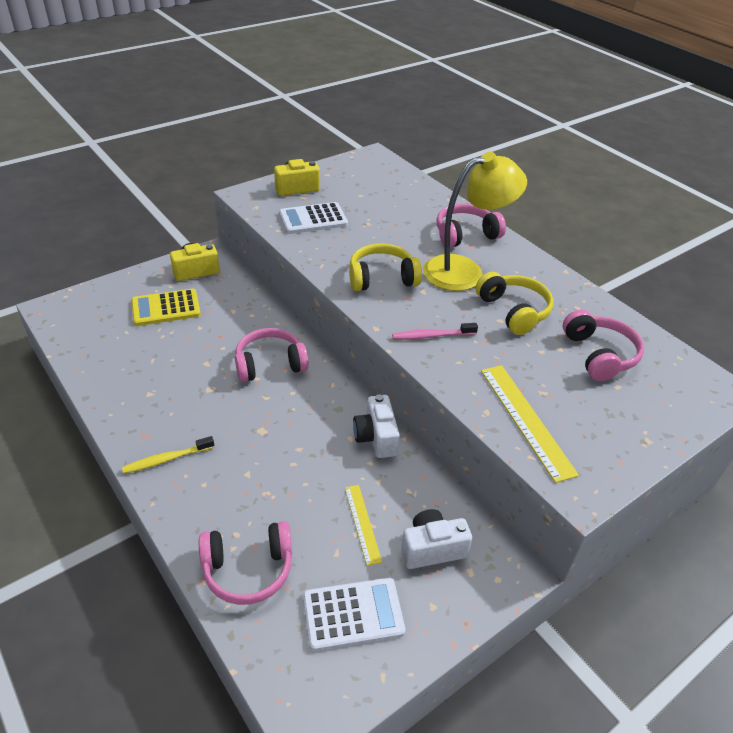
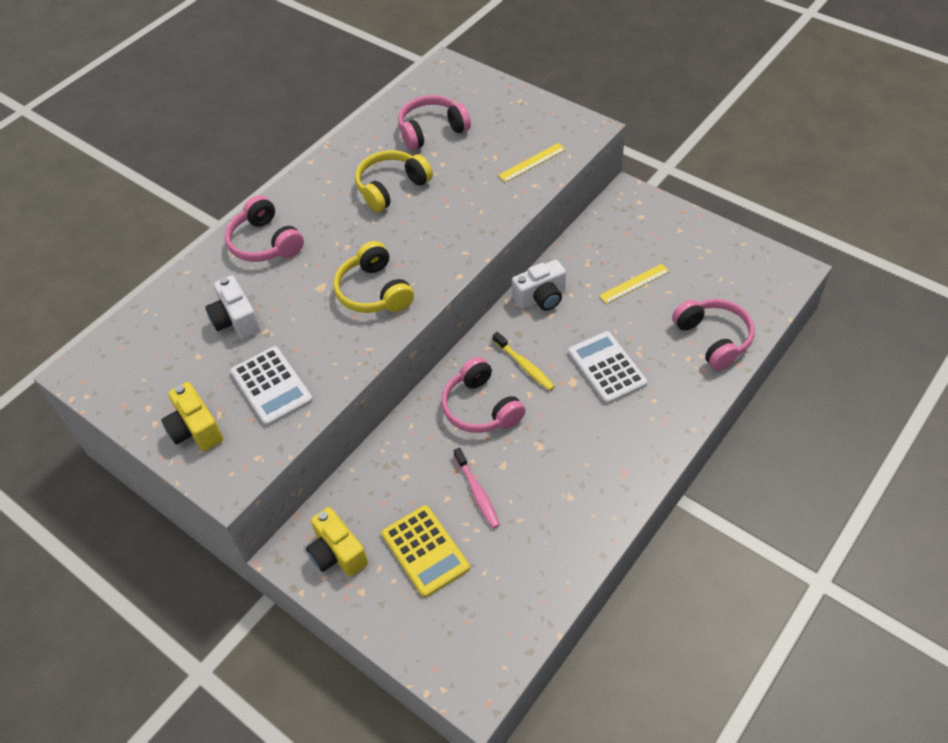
camera: 100 degrees left, 10 degrees up
(166, 459) = (643, 440): yellow toothbrush -> yellow toothbrush (524, 366)
(353, 614) = (711, 269): white calculator -> white calculator (607, 368)
(431, 336) = (453, 235): pink toothbrush -> pink toothbrush (477, 492)
(432, 549) = (634, 239): white camera -> white camera (236, 320)
(464, 271) = (336, 231): yellow lamp -> none
(526, 420) = (532, 162): yellow ruler -> yellow ruler, size x0.60

